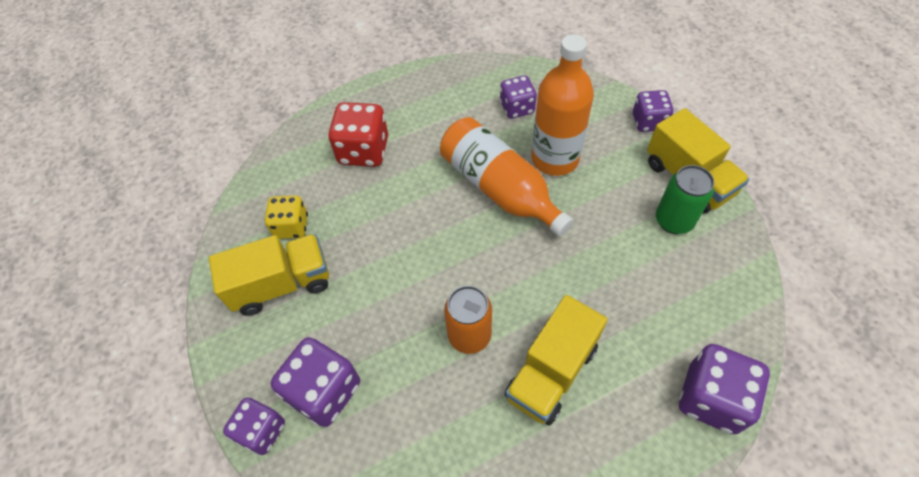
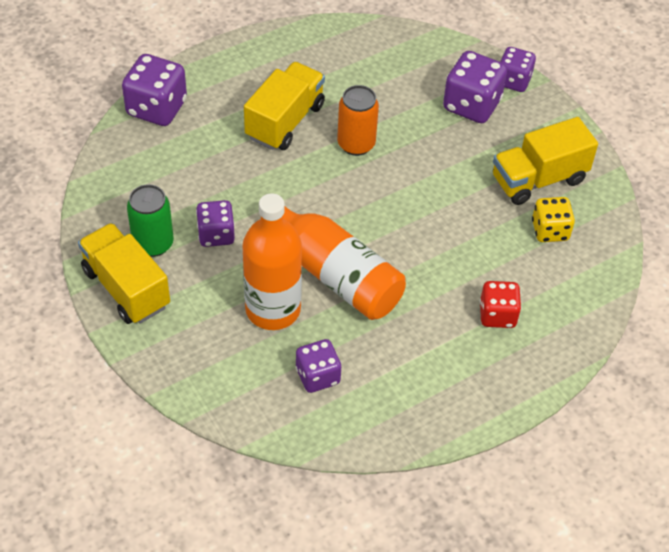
camera: 170 degrees right, 5 degrees down
(363, 151) = (497, 315): red dice -> red dice, size x0.65
(648, 122) = (155, 358): purple dice -> purple dice (216, 234)

